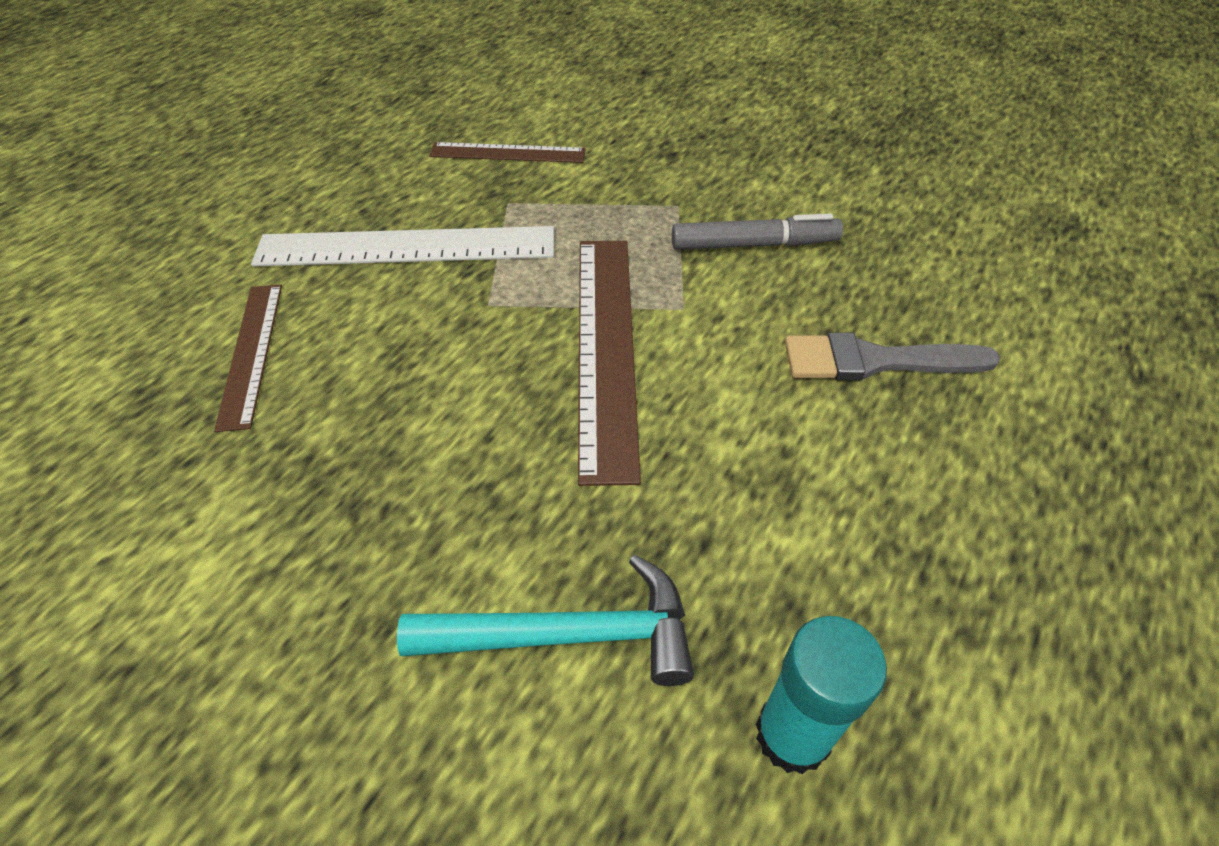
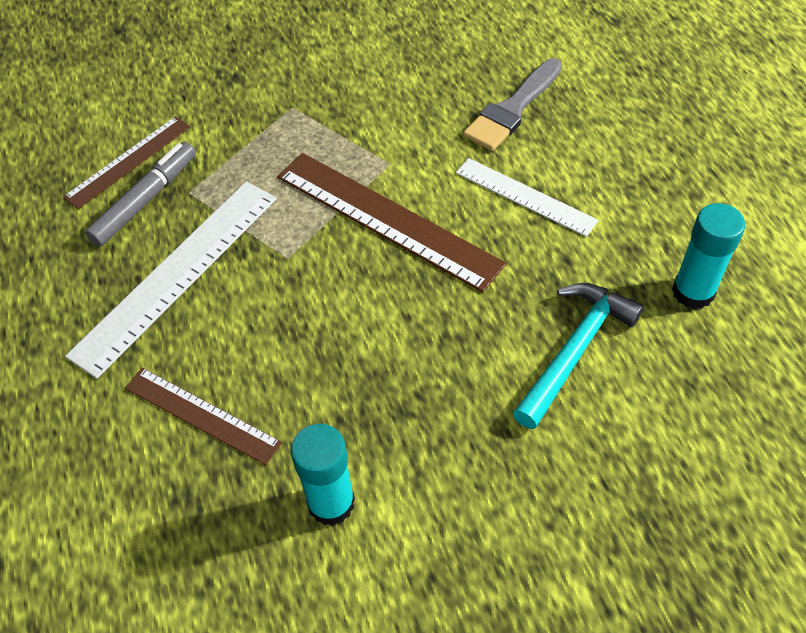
camera: 50 degrees left, 5 degrees up
(192, 512) = (331, 503): none -> turquoise glue stick
(754, 245) = (369, 96): grey marker -> grey marker (145, 200)
(760, 445) = (525, 196): none -> white ruler

